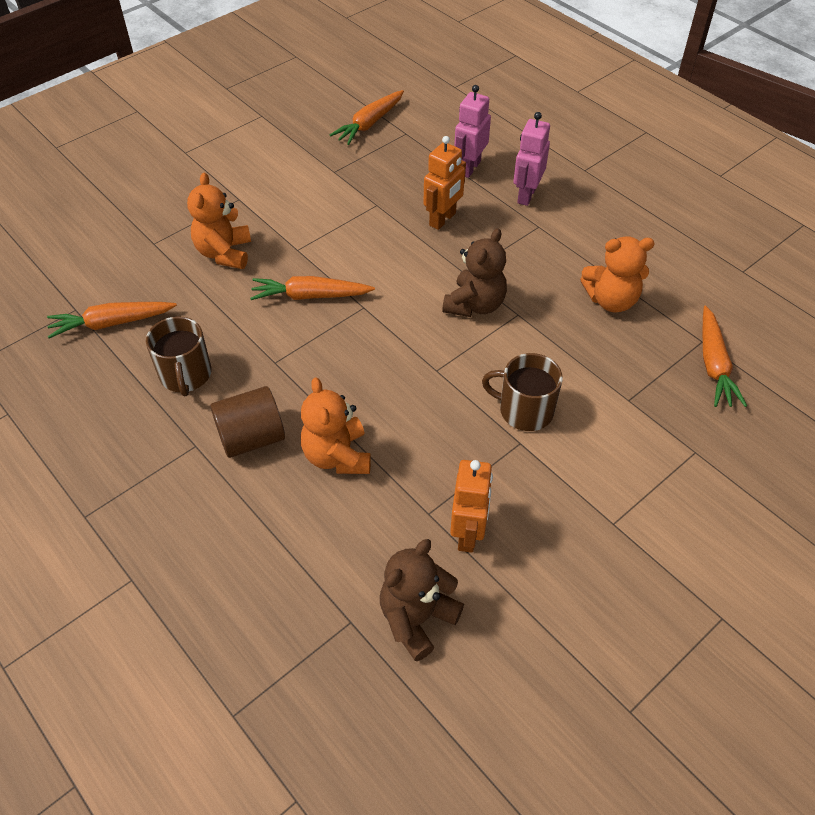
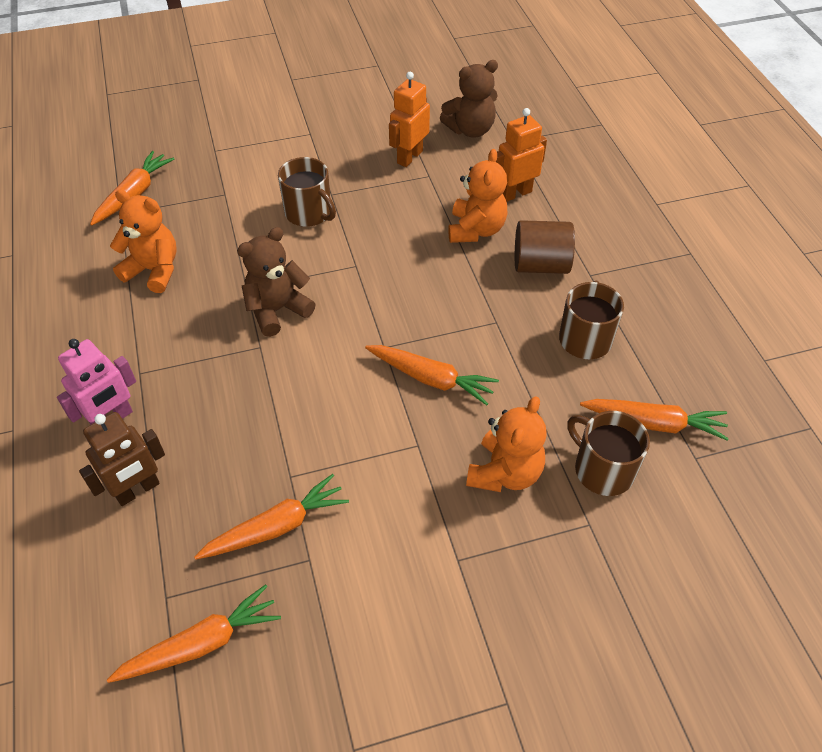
camera: 155 degrees left, 0 degrees up
(150, 278) = (602, 469): none -> brown mug
(366, 178) = (276, 527): none -> orange carrot
(443, 219) = (231, 422): orange robot -> orange robot (515, 193)
(469, 168) = (138, 490): pink robot -> brown robot

